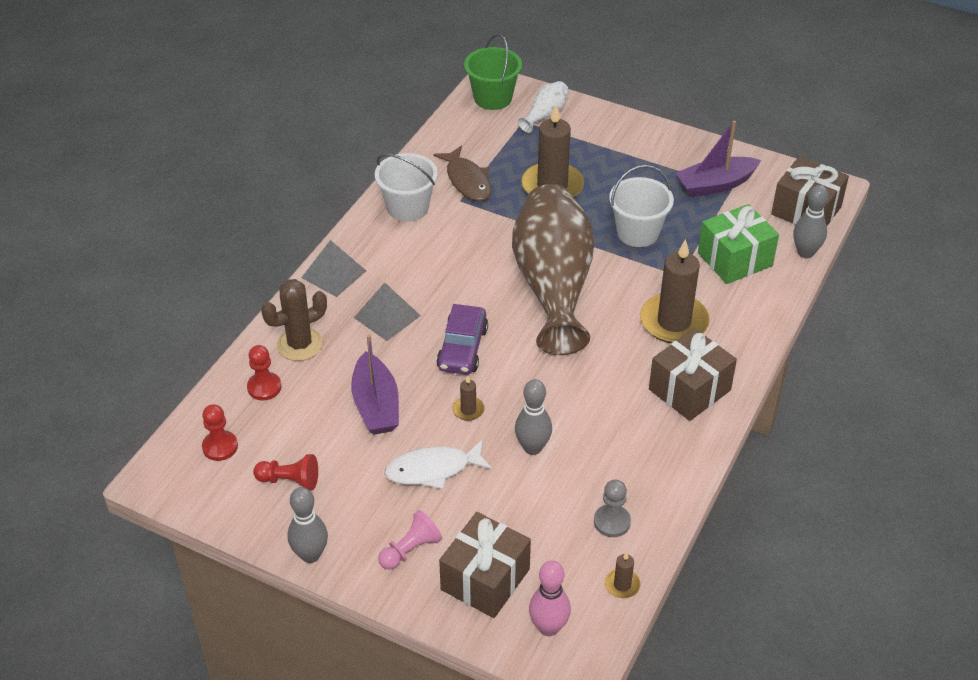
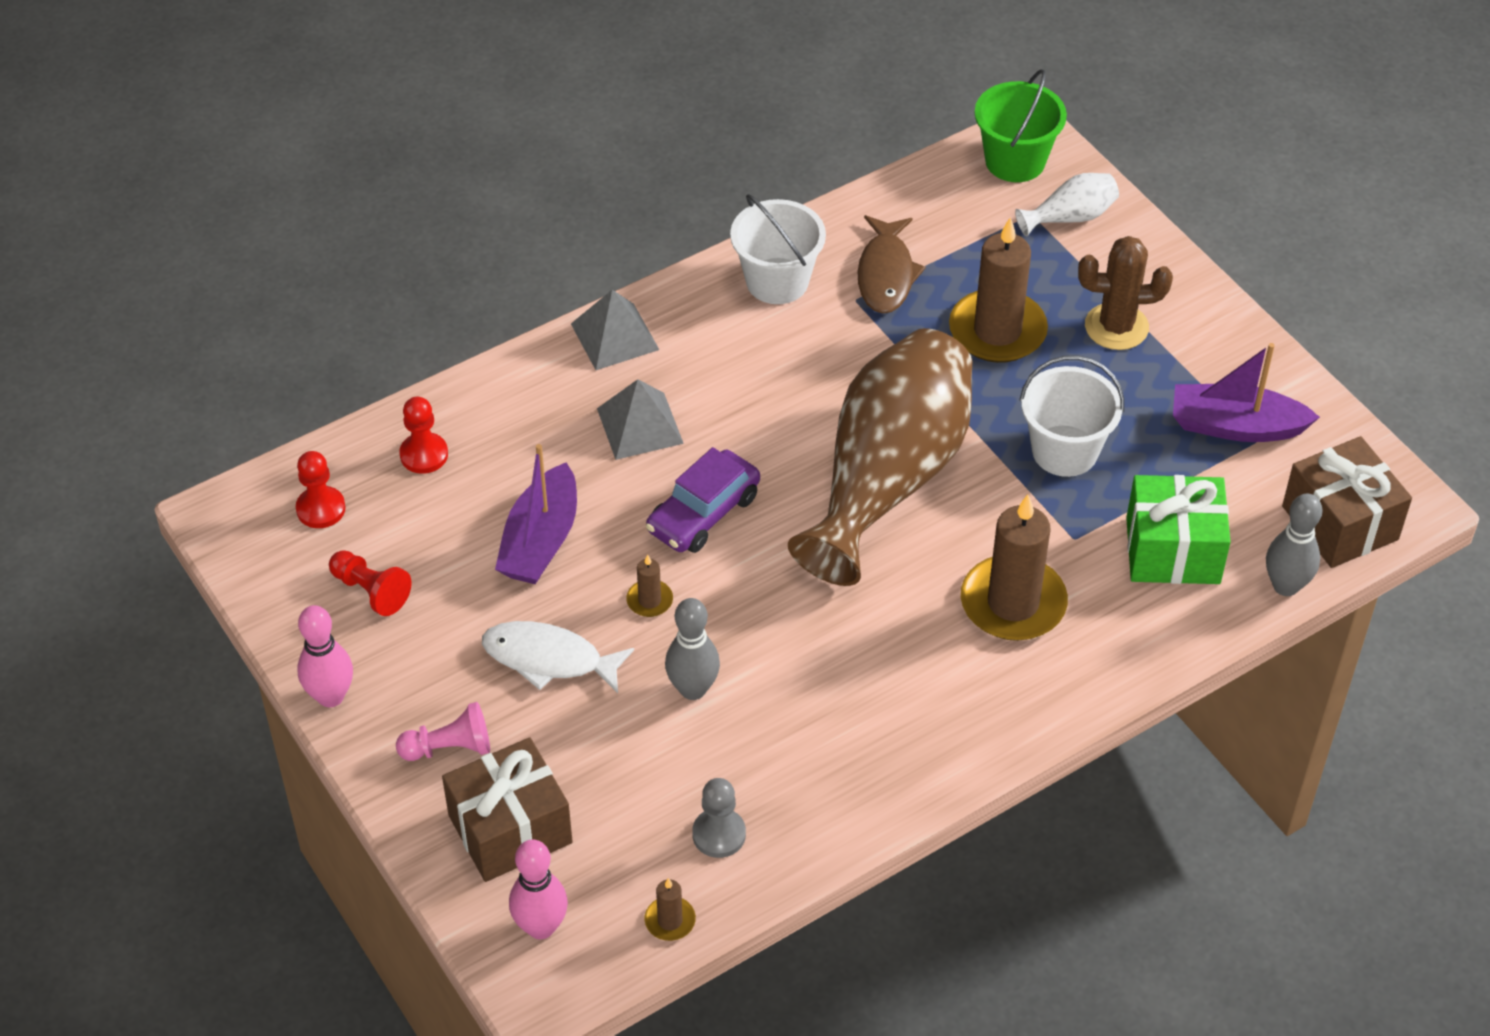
camera: 30 degrees right, 5 degrees up
(300, 344) = (505, 416): brown cactus -> brown cactus (1116, 327)
(310, 555) = (330, 696): grey bowling pin -> pink bowling pin
(689, 390) = (959, 708): brown gift -> none

